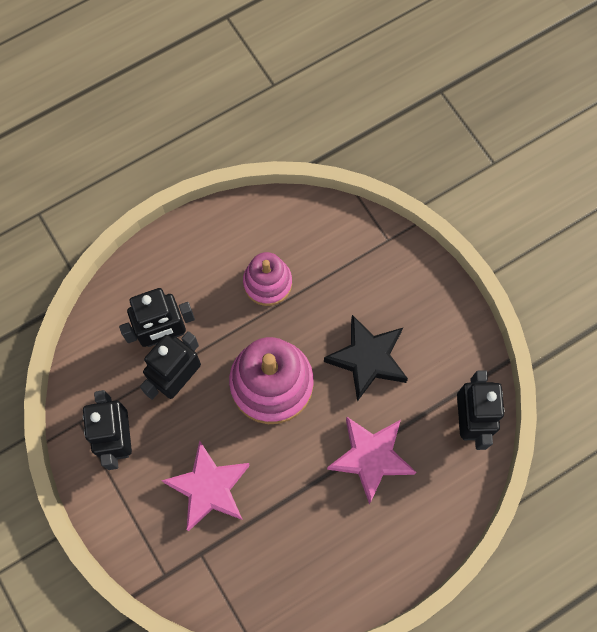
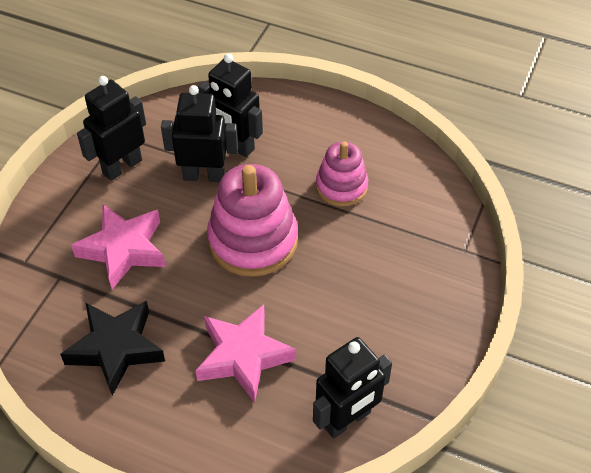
camera: 55 degrees right, 20 degrees down
(367, 359) = (336, 299): black star -> black star (116, 348)

